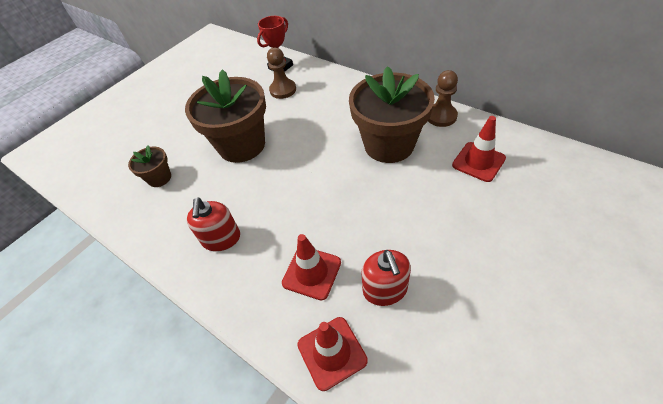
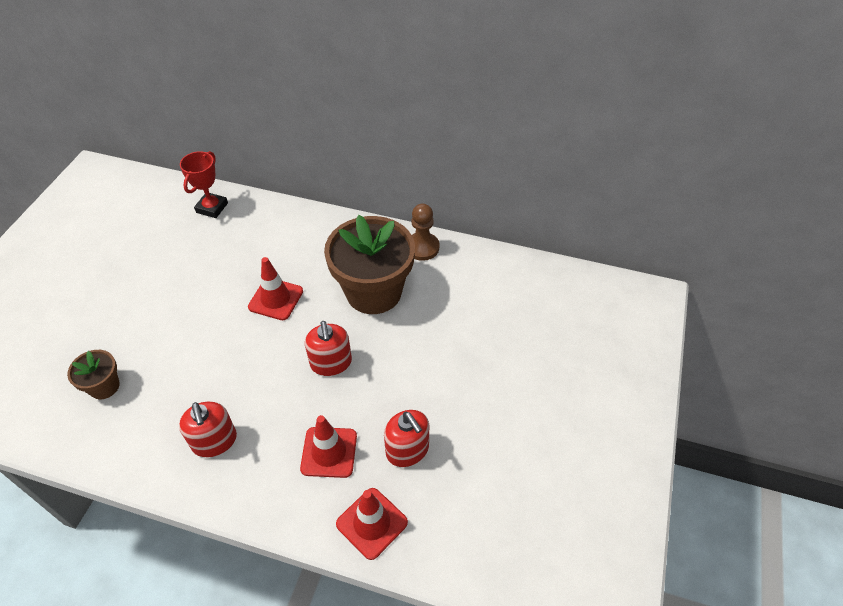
camera: 25 degrees left, 0 degrees up
(242, 145) = (198, 323): brown flower pot -> none
(283, 90) = (226, 240): brown pawn -> none
(336, 195) = (331, 363): none -> red soap dispenser
(478, 162) = (470, 295): red traffic cone -> red traffic cone (276, 299)

